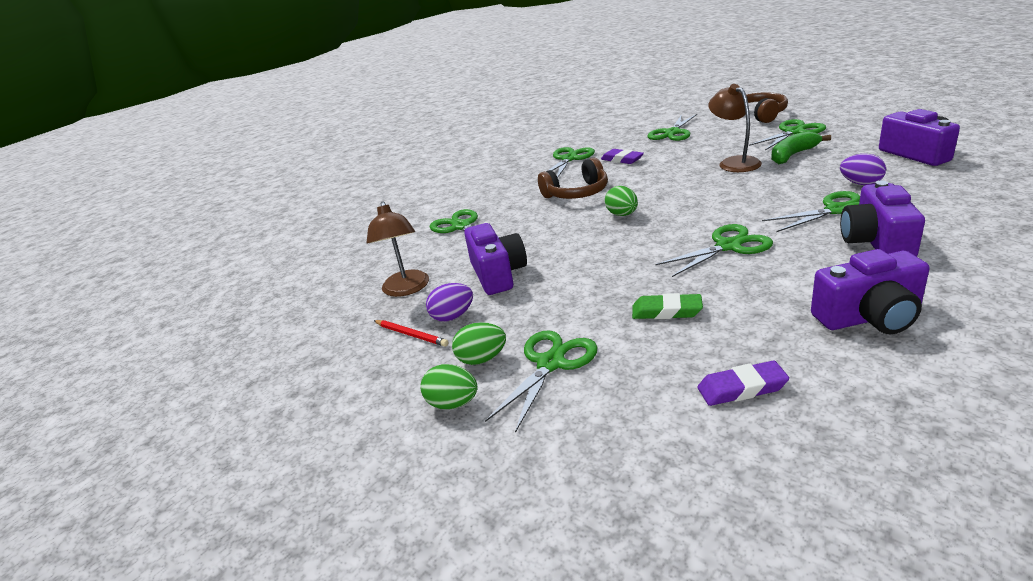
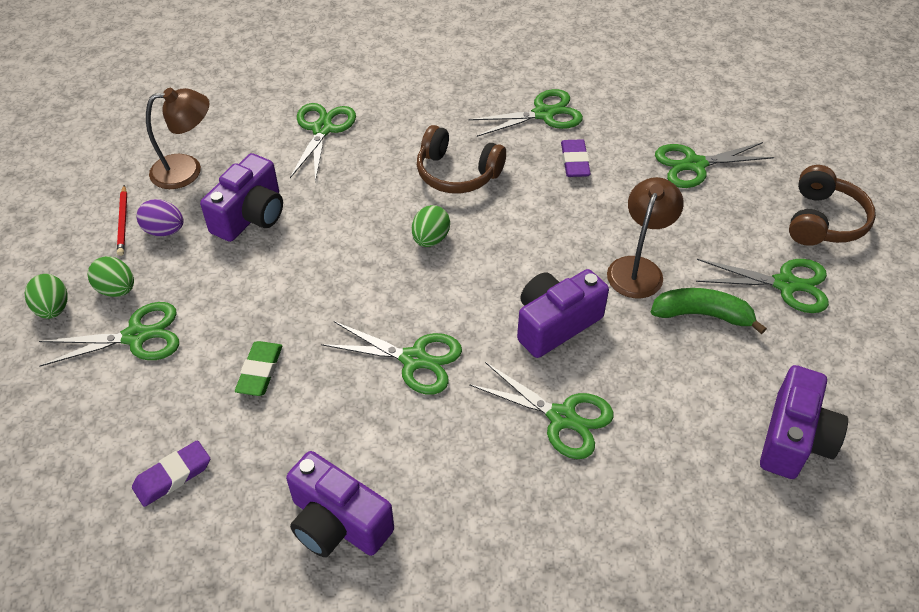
camera: 40 degrees right, 20 degrees up
(406, 289) = (187, 170): brown lamp -> brown lamp turned 135 degrees counterclockwise
(666, 311) = (260, 371): green eraser -> green eraser turned 45 degrees clockwise
(742, 388) = (172, 476): purple eraser -> purple eraser turned 75 degrees counterclockwise
(860, 183) = (655, 412): purple egg -> none
(876, 242) = (502, 478): purple camera -> purple camera (555, 324)

